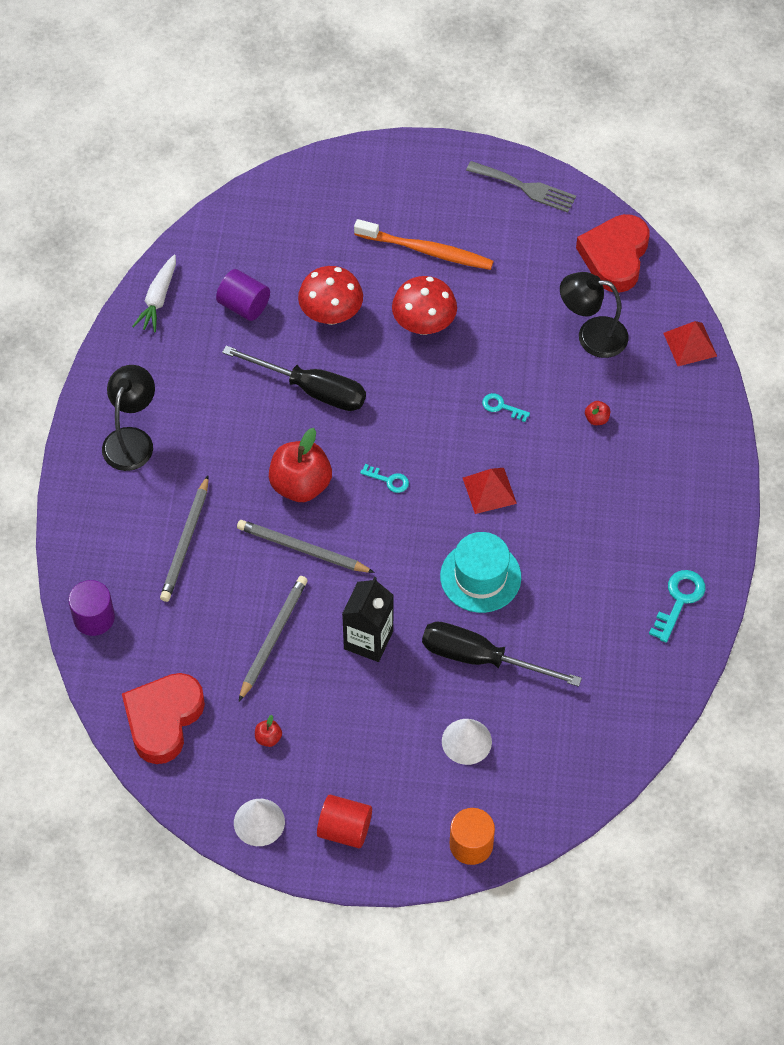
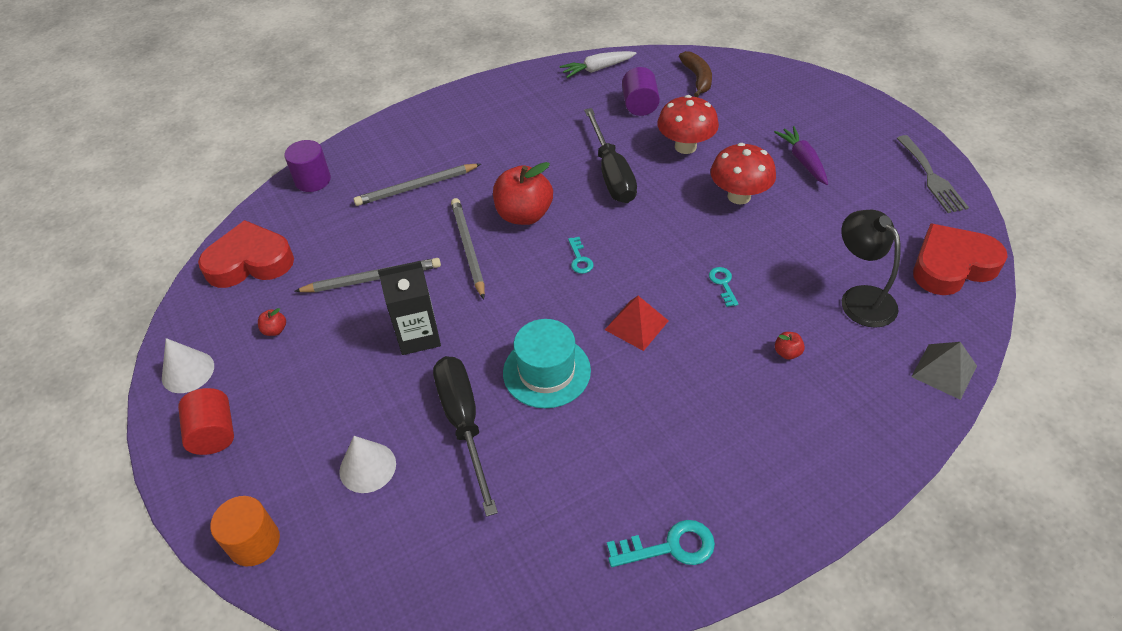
camera: 55 degrees right, 10 degrees down
(132, 439) = (475, 118): black lamp -> none
(252, 237) = (697, 78): none -> brown banana
(427, 251) = (802, 161): orange toothbrush -> purple carrot
(690, 344) = (944, 371): red pyramid -> grey pyramid

